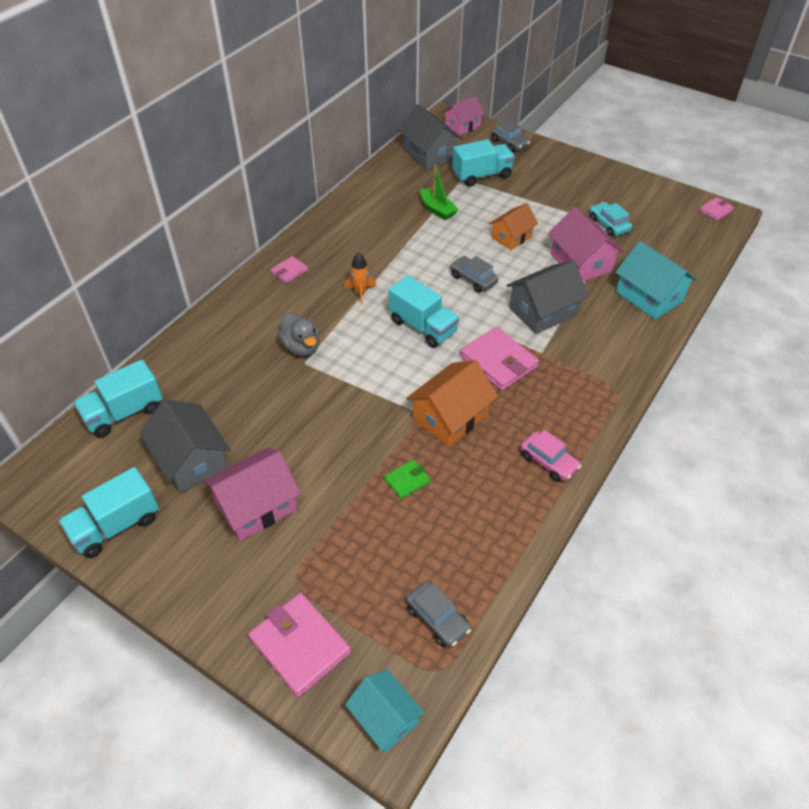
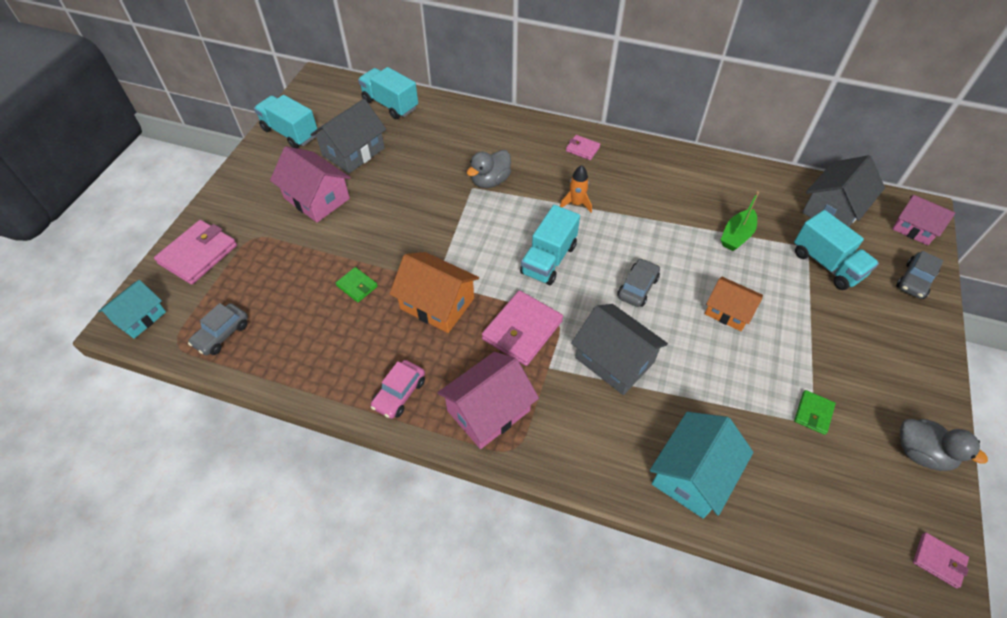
camera: 75 degrees right, 5 degrees up
(580, 263) = (718, 388): pink house -> pink house (488, 410)
(609, 225) = (813, 413): turquoise car -> green wallet
(644, 190) = (921, 453): none -> grey duck

